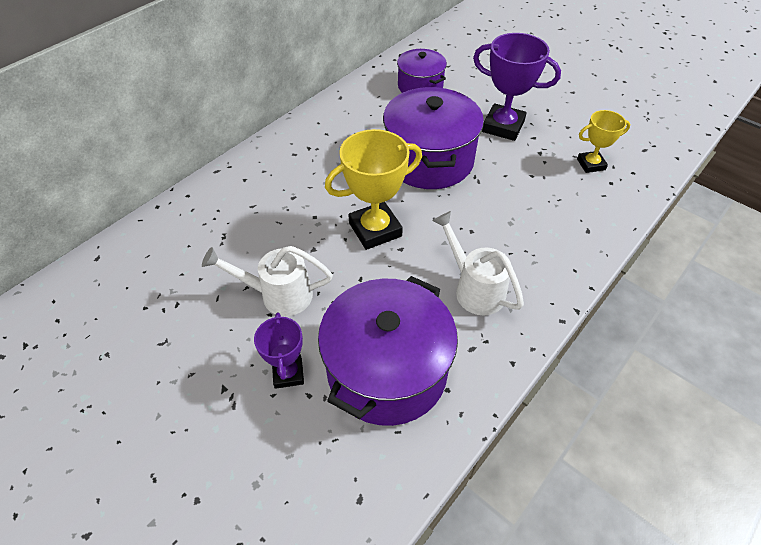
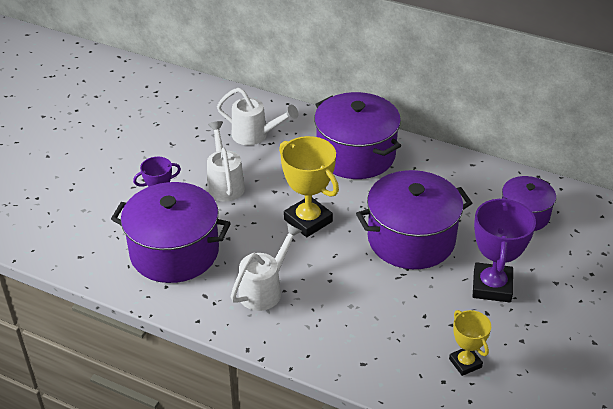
camera: 75 degrees right, 10 degrees down
(200, 248) = (255, 135): none -> white watering can
(284, 170) = (355, 155): none -> purple pot

